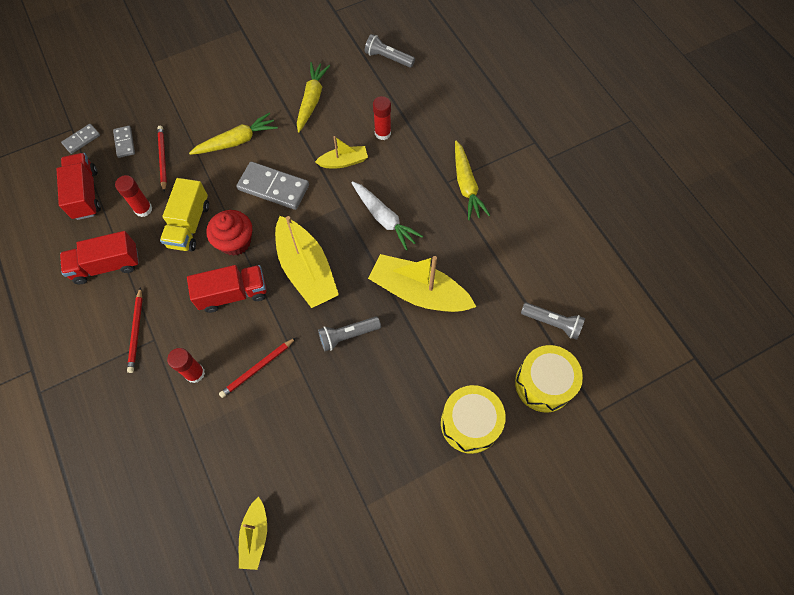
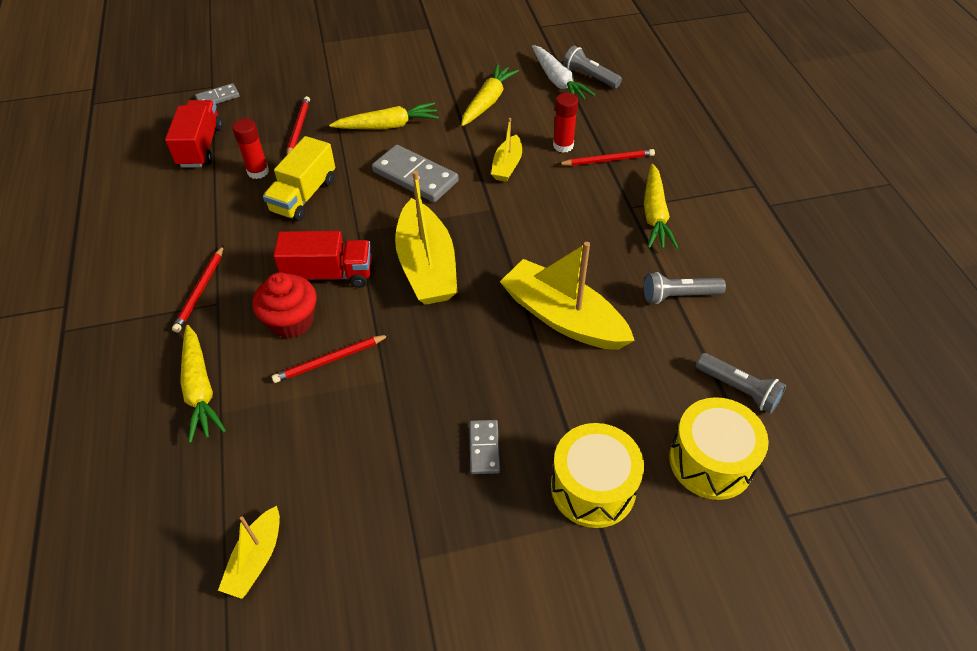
camera: 15 degrees right, 15 degrees down
(107, 265) = (195, 218): red truck -> none
(124, 143) = (262, 107): grey domino -> grey domino (484, 448)
(168, 416) = (200, 389): none -> yellow carrot
(195, 373) = (251, 349): red glue stick -> none
(235, 242) = (351, 222): red cupcake -> red cupcake (291, 321)
(343, 162) = (507, 165): yellow boat -> yellow boat turned 105 degrees clockwise
(347, 335) = (456, 347): grey flashlight -> grey flashlight (678, 295)
(384, 218) = (540, 231): white carrot -> white carrot (558, 81)
(420, 140) = (607, 160): none -> red pencil

